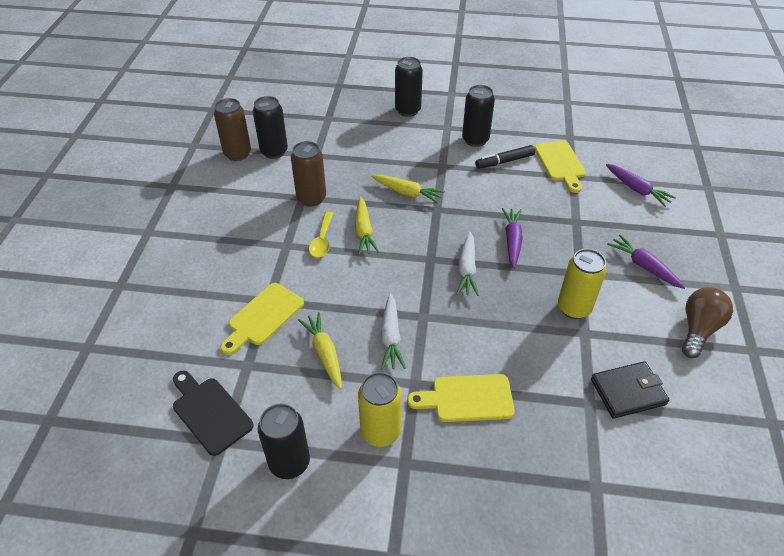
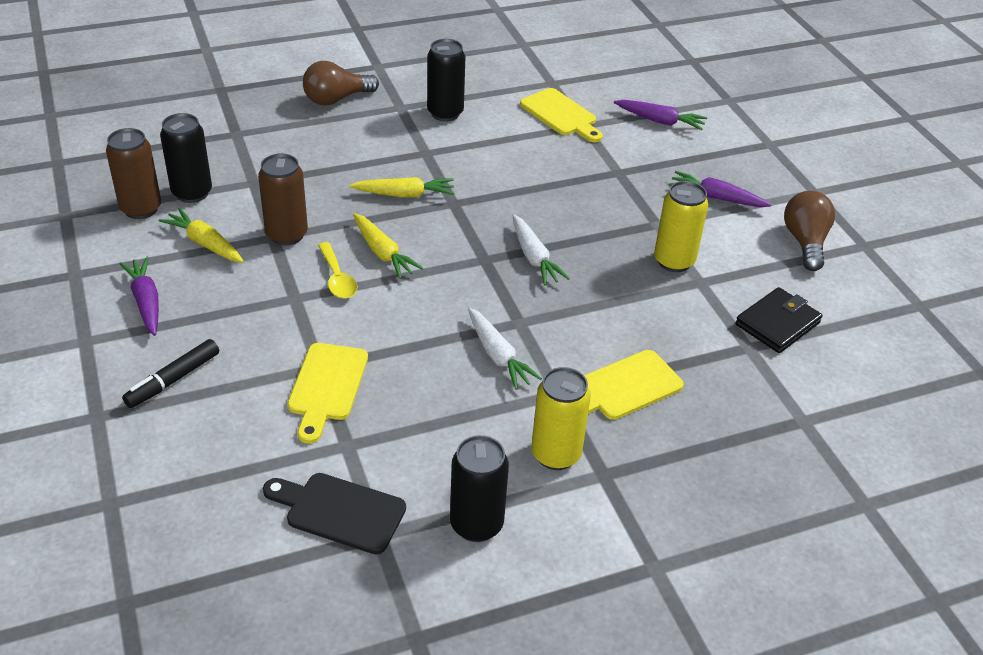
camera: 30 degrees left, 5 degrees down
(324, 353) = (433, 399): yellow carrot -> yellow carrot (205, 243)
(408, 110) = (336, 99): black can -> brown light bulb
(504, 161) = (496, 129): black marker -> black marker (173, 380)
(512, 241) = (563, 212): purple carrot -> purple carrot (146, 302)

